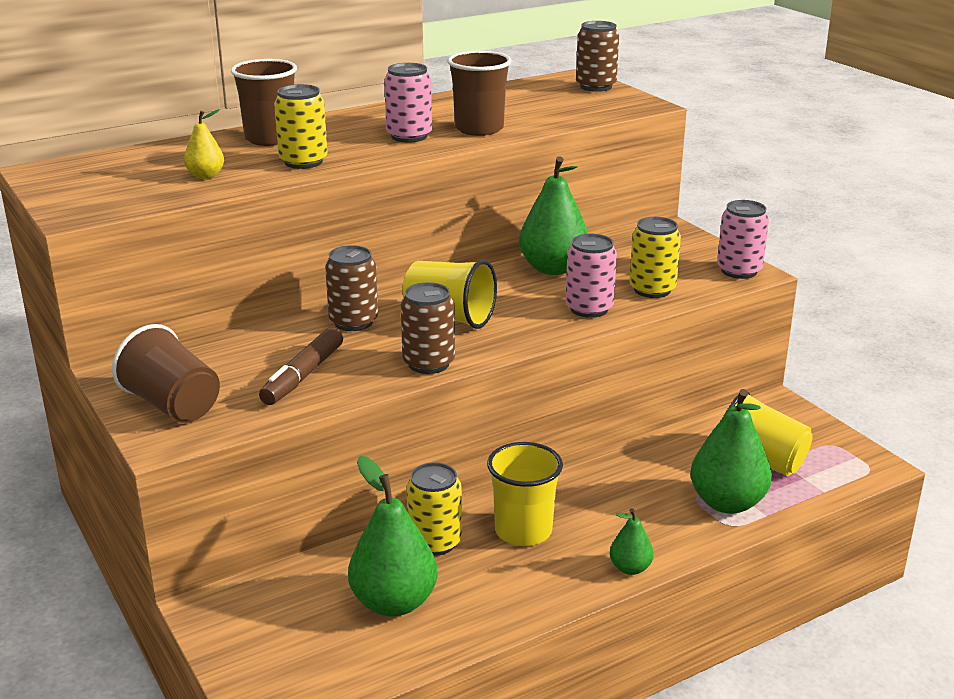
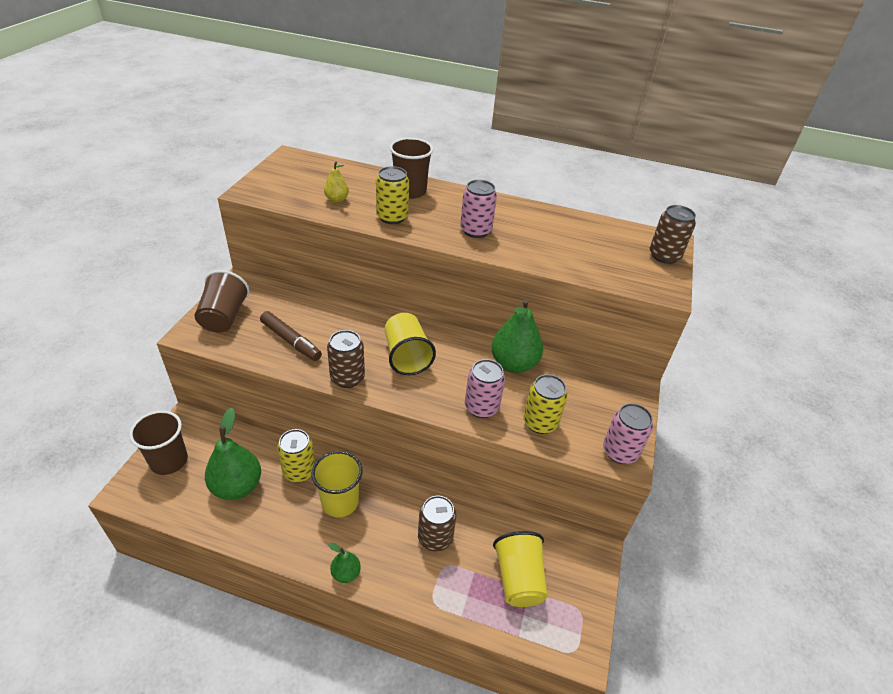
camera: 45 degrees right, 15 degrees up
(303, 375) = (291, 341): brown marker -> brown marker turned 120 degrees counterclockwise
(353, 322) = (363, 325): brown can -> brown can (435, 538)
(479, 129) = (522, 248): brown cup -> brown cup (169, 461)
(727, 503) = (454, 586): green pear -> none

